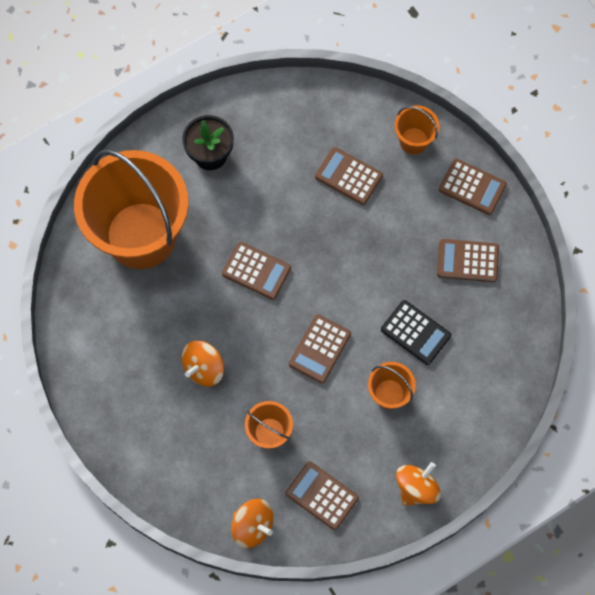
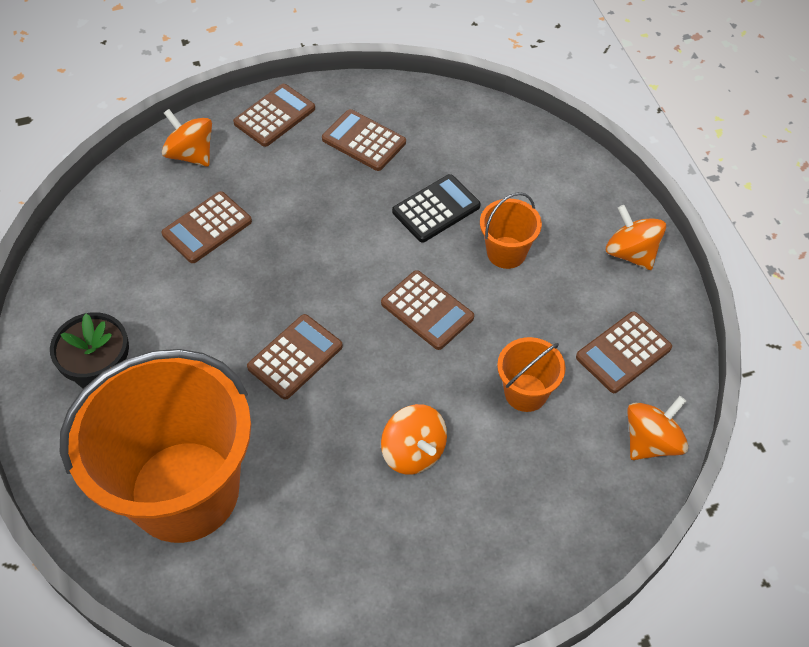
camera: 75 degrees left, 15 degrees down
(413, 141) = (191, 154): orange bucket -> orange spinning top
(467, 261) = (363, 141): brown calculator -> brown calculator turned 105 degrees clockwise

